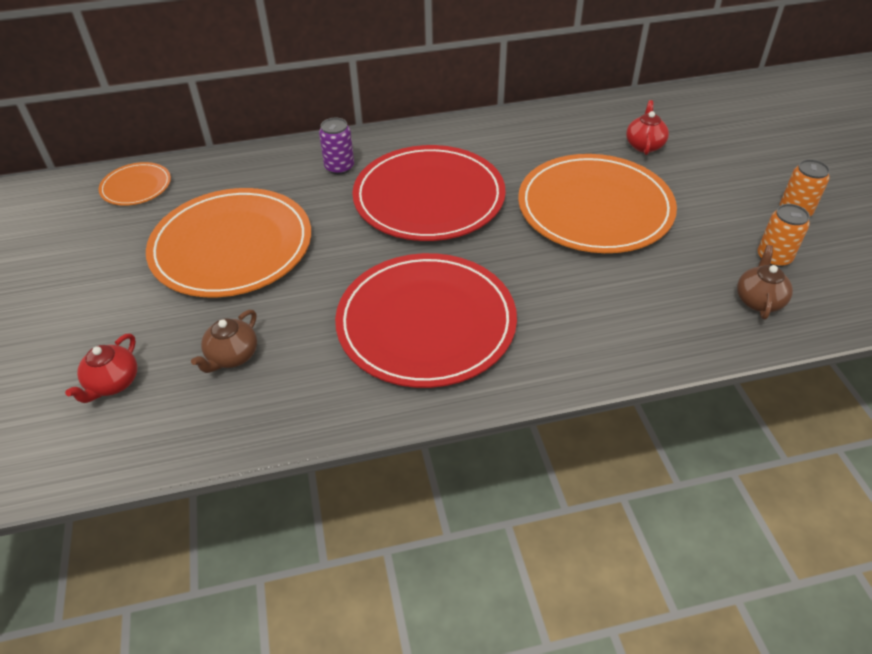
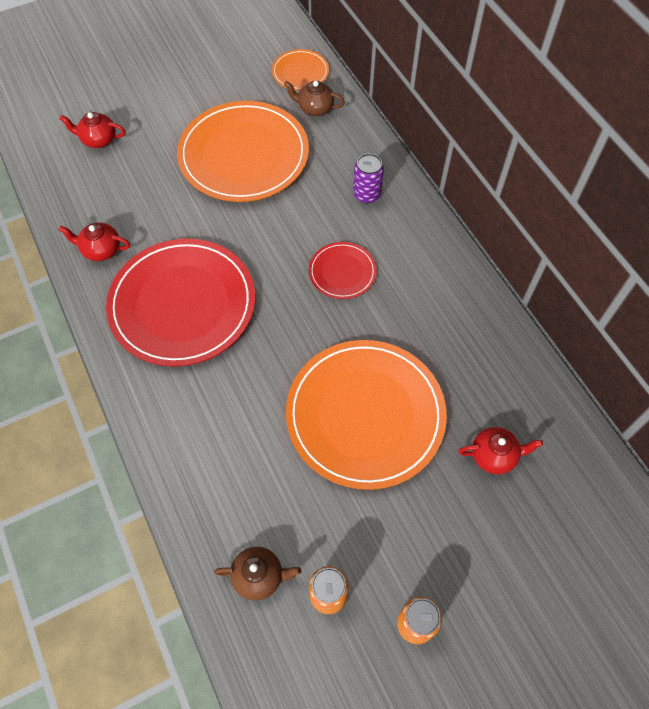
camera: 75 degrees right, 15 degrees up
(232, 356) = (130, 194): brown teapot -> brown teapot (314, 108)
(311, 395) = (101, 250): none -> red teapot
(429, 197) = (342, 272): red plate -> red plate, size x0.47

